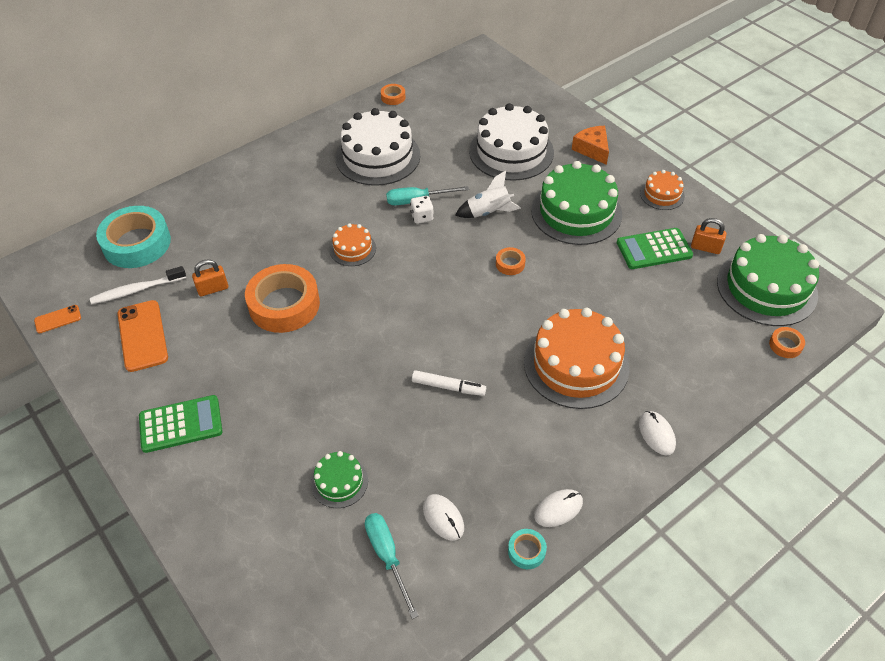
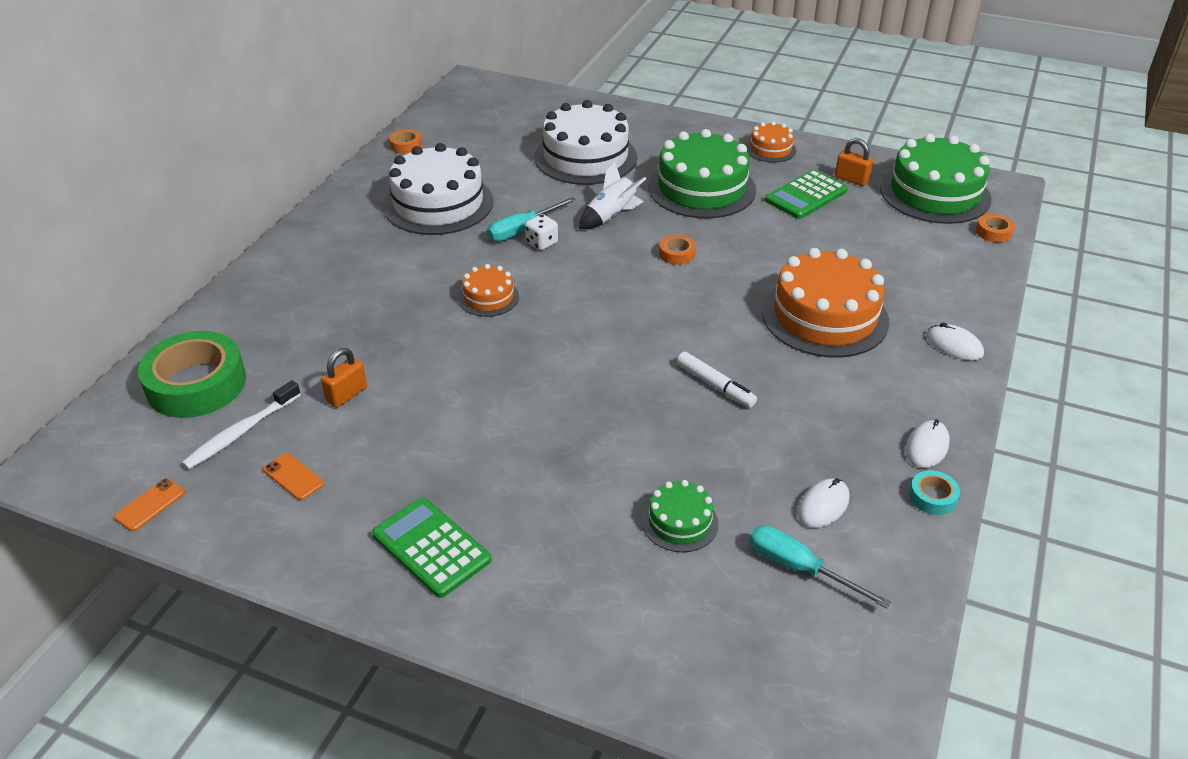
camera: 30 degrees left, 10 degrees down
(137, 243) = (196, 384): turquoise tape -> green tape
(142, 336) = (293, 477): orange phone -> orange phone, size x0.53
(181, 424) = (431, 547): green calculator -> green calculator turned 90 degrees counterclockwise
(284, 304) = (454, 378): orange tape -> none
(443, 518) = (823, 505): white mouse -> white mouse turned 75 degrees counterclockwise
(448, 387) = (715, 385): white marker -> white marker turned 60 degrees clockwise
(592, 149) = (668, 132): orange cheese -> none
(705, 248) = (851, 179): orange padlock -> orange padlock turned 45 degrees clockwise

